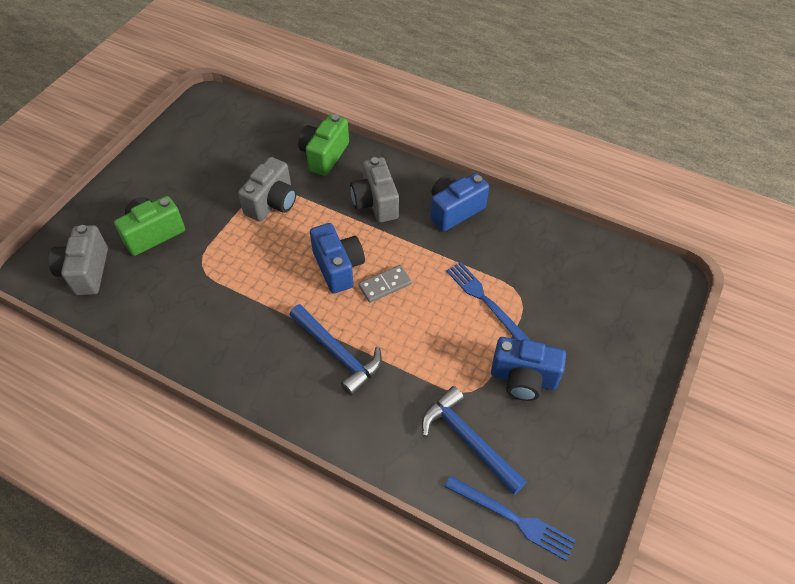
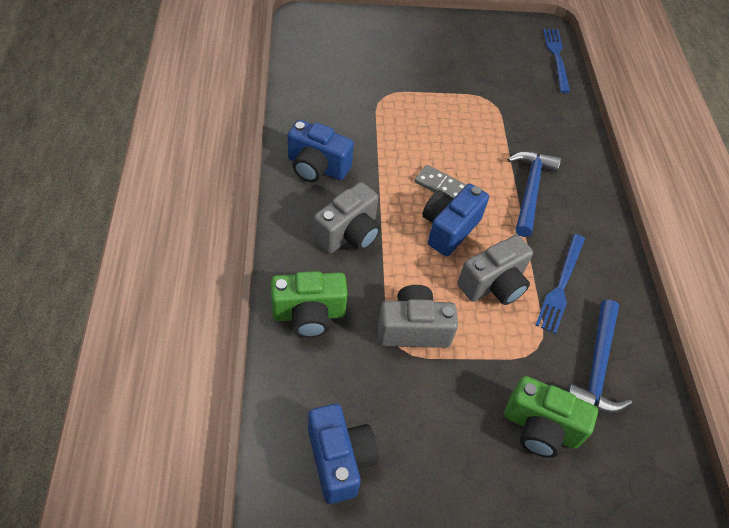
camera: 125 degrees left, 0 degrees up
(86, 271) = (636, 463): grey camera -> grey camera (493, 284)
(468, 440) = (527, 91): blue hammer -> blue hammer (597, 367)
(485, 300) = (405, 116): blue fork -> blue fork (561, 285)
(523, 379) = (456, 76): blue camera -> blue camera (340, 459)

